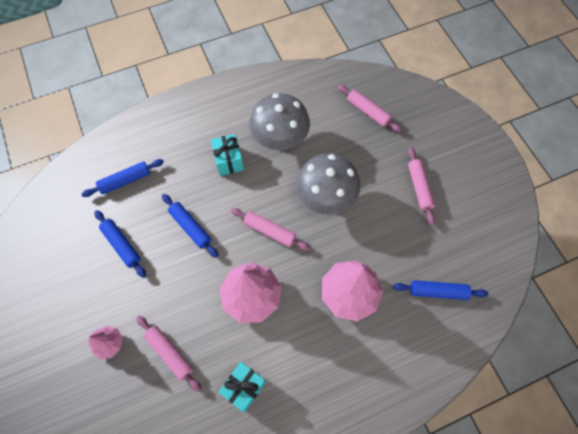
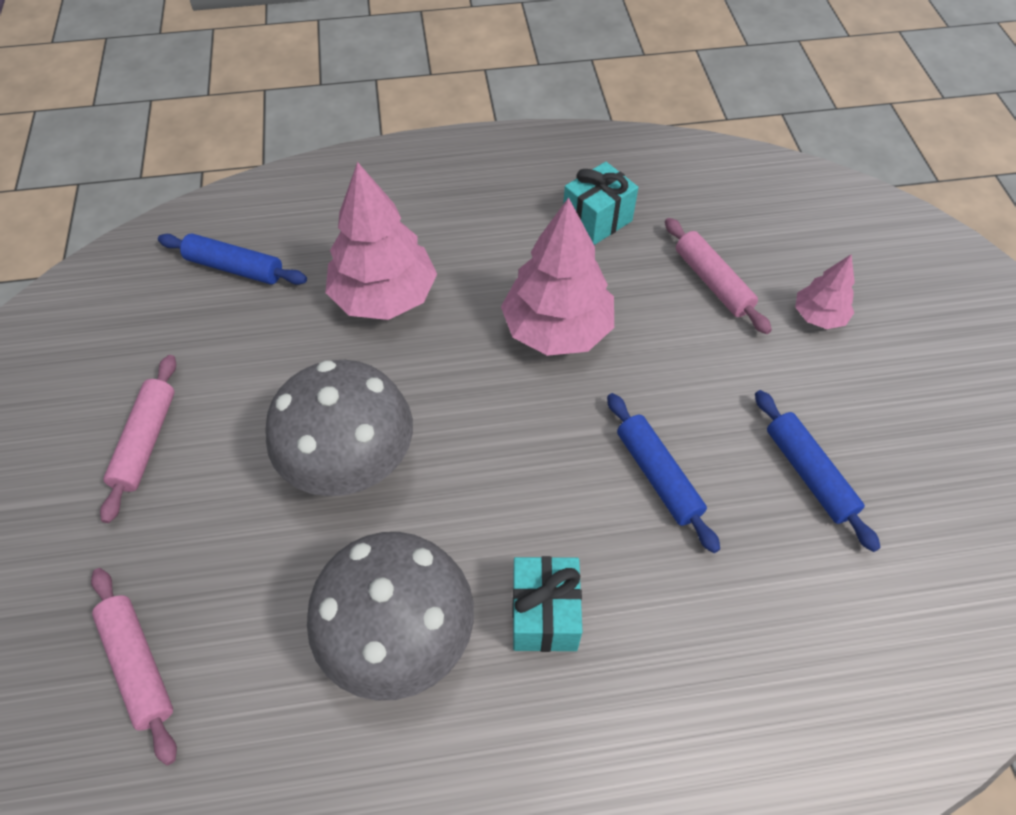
camera: 165 degrees left, 10 degrees down
(125, 181) = (811, 626): blue rolling pin -> none
(270, 231) = (492, 429): pink rolling pin -> none

